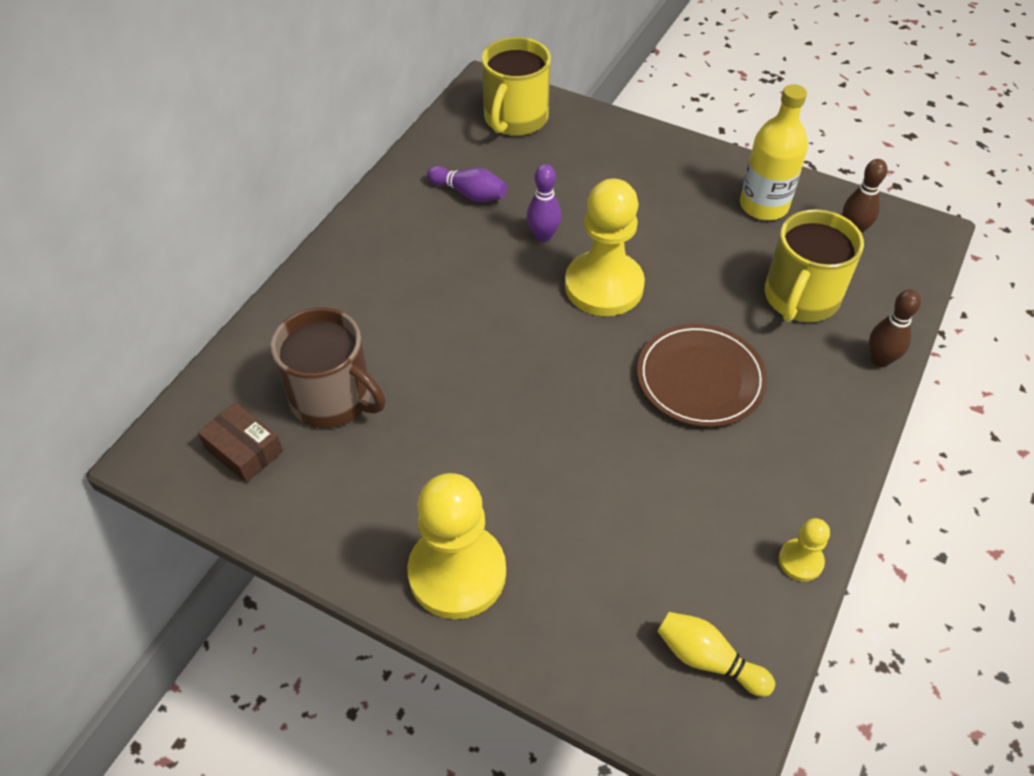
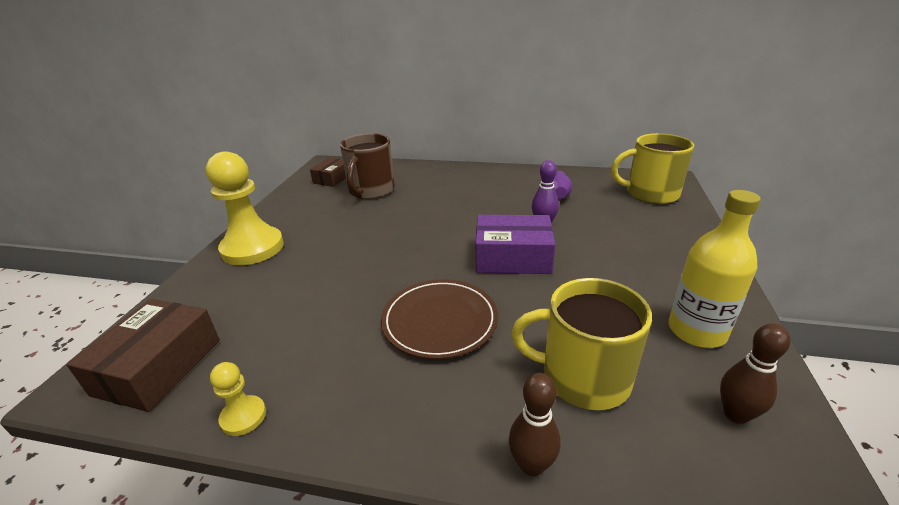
camera: 75 degrees right, 20 degrees down
(604, 286) = (512, 257): yellow pawn -> purple box
(708, 659) = (158, 367): yellow bowling pin -> brown box

